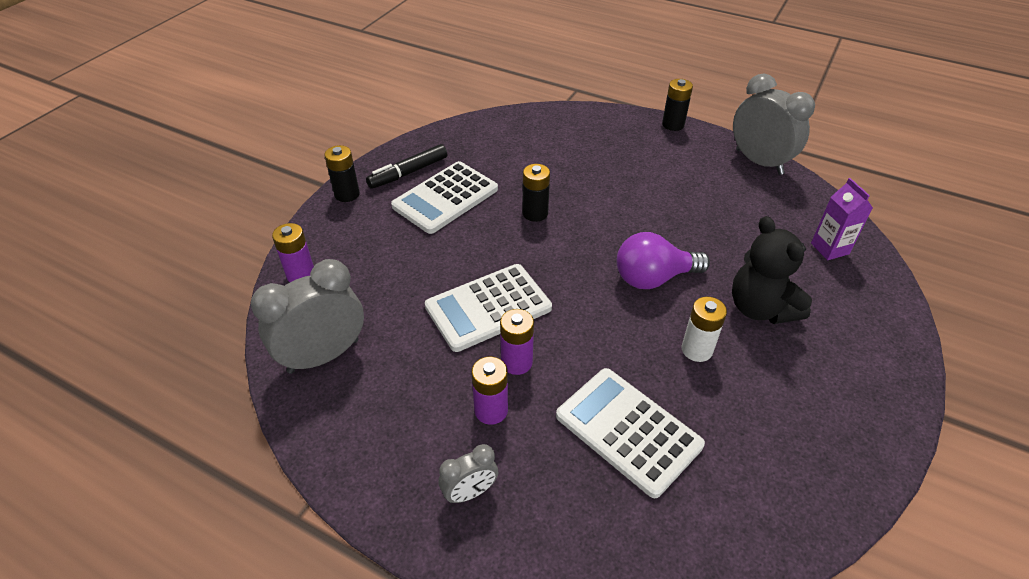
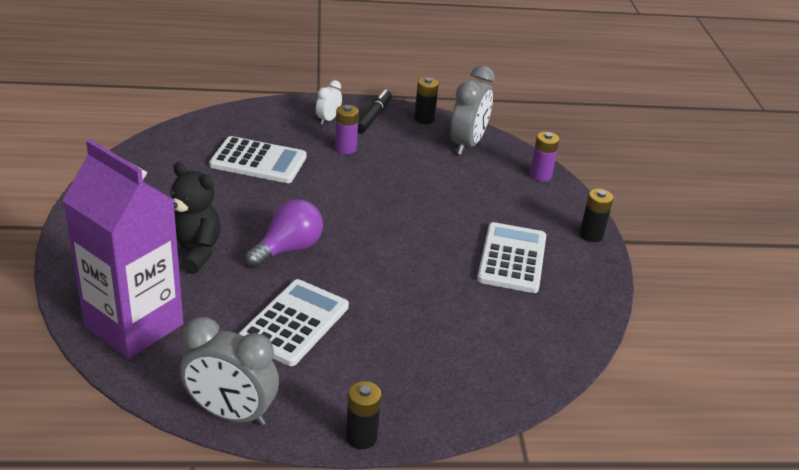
camera: 145 degrees right, 10 degrees down
(408, 173) = (570, 270): black marker -> black marker (373, 117)
(470, 492) = (328, 119): grey clock -> white clock
(488, 308) = (396, 194): white calculator -> white calculator (294, 323)
(516, 362) = (350, 172): purple battery -> none
(535, 213) = (424, 270): black battery -> black battery (424, 119)
(696, 350) = (232, 211): white battery -> none
(830, 248) = (134, 325): purple carton -> purple carton, size x2.43

